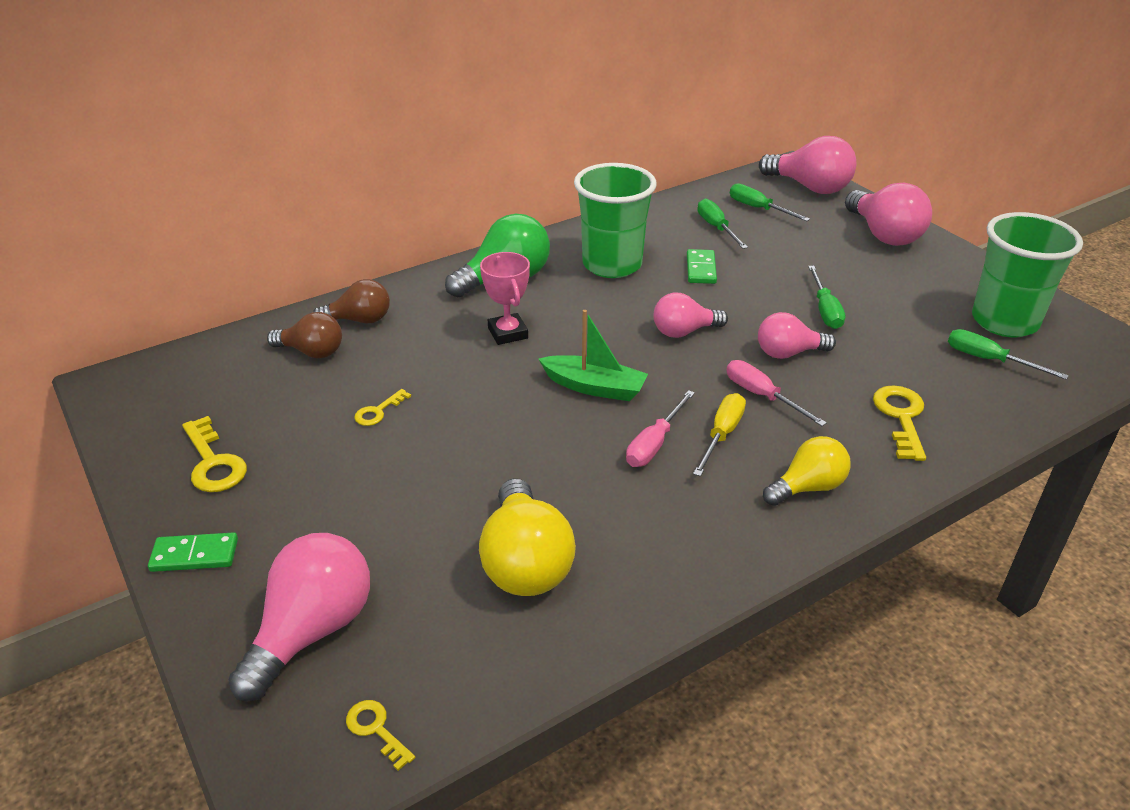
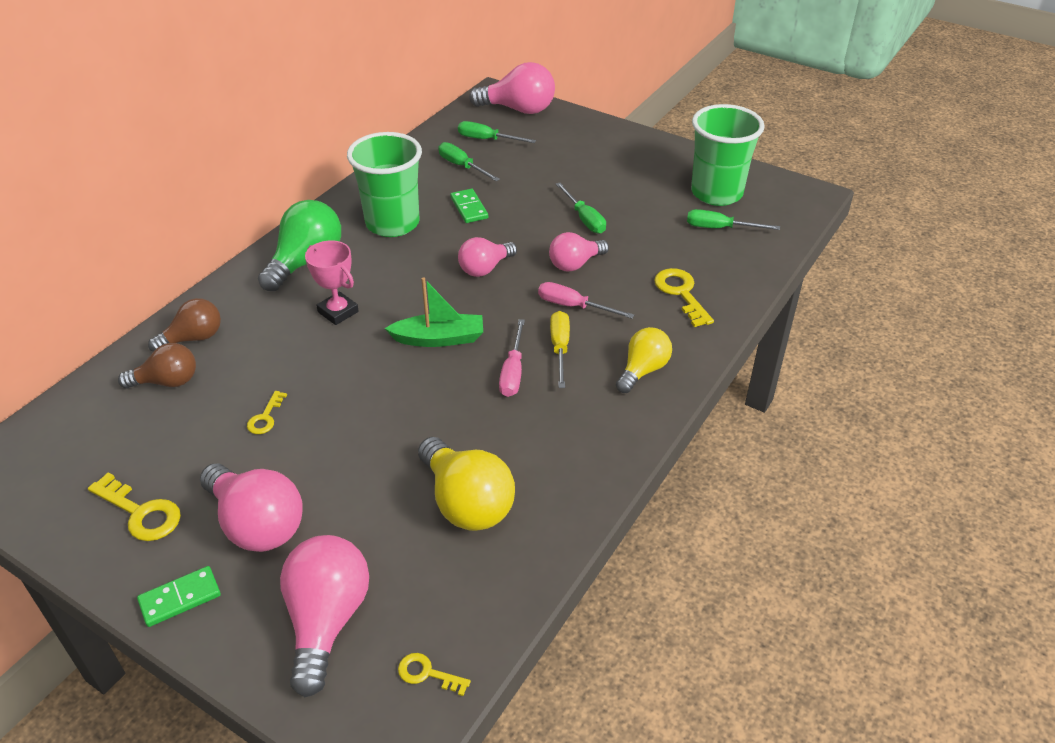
camera: 25 degrees left, 5 degrees up
(883, 235) = (596, 140): pink light bulb -> pink light bulb (257, 524)

